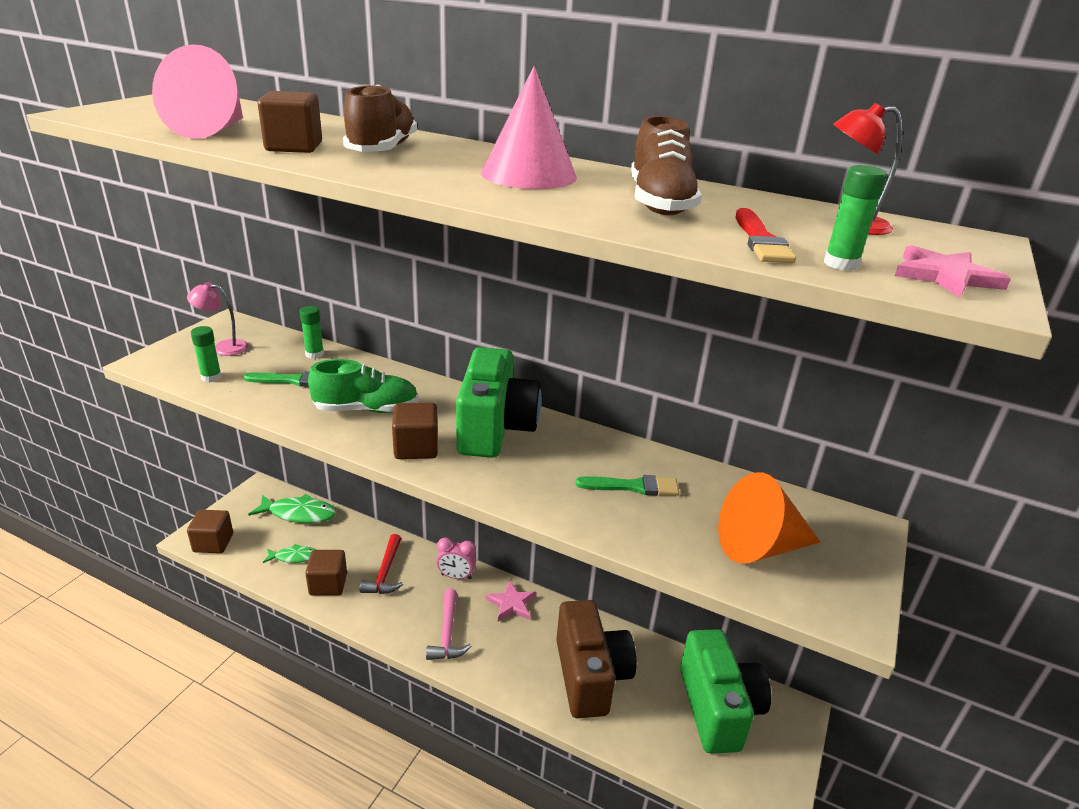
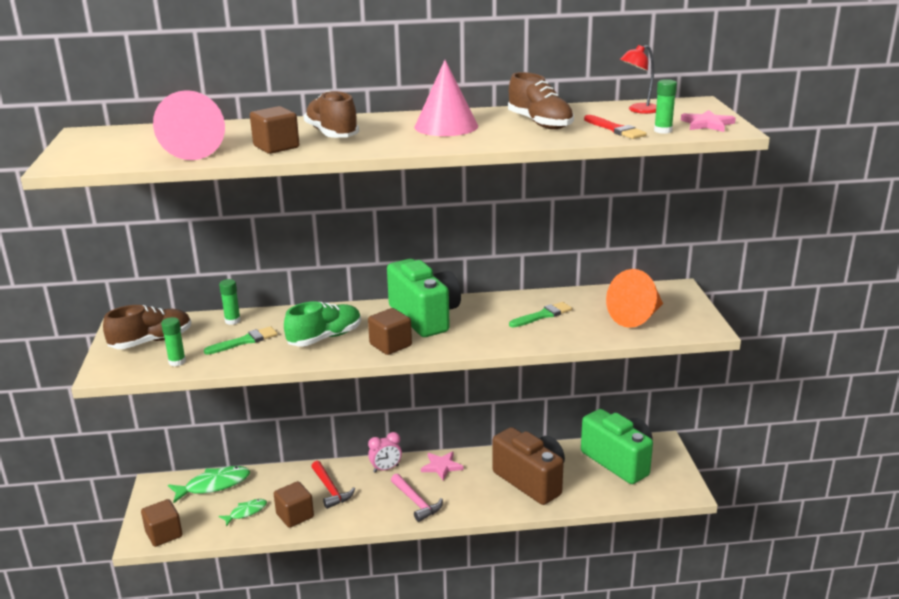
camera: 30 degrees left, 5 degrees down
(223, 347) = (151, 341): pink lamp -> brown shoe

